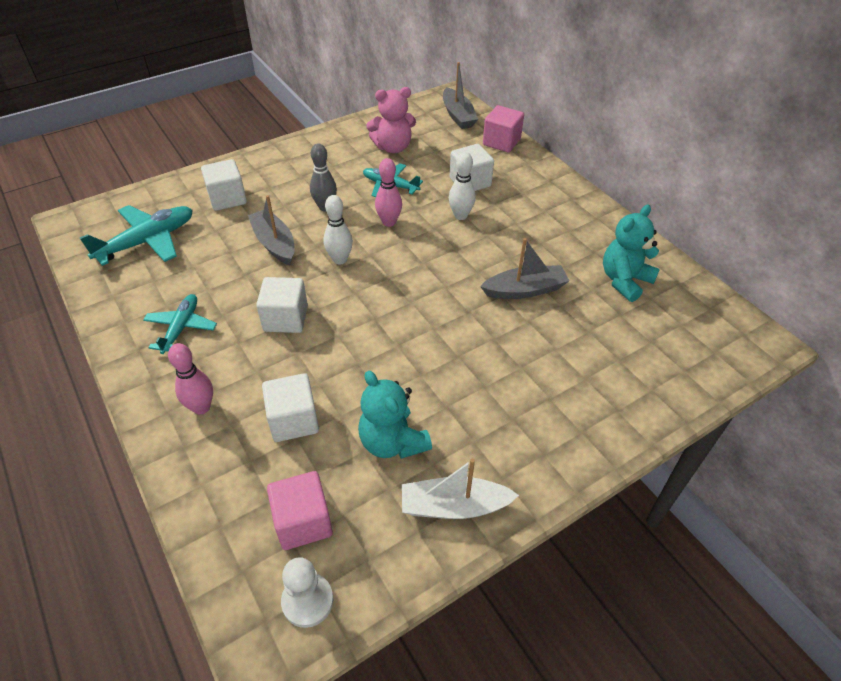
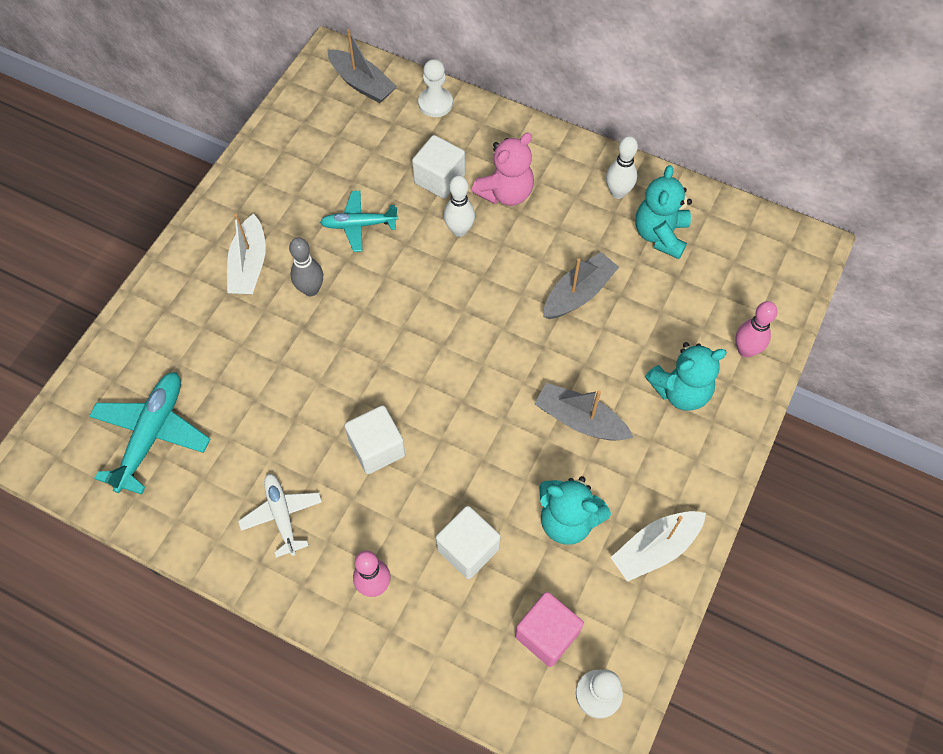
camera: 30 degrees left, 15 degrees up
(181, 328) = (282, 515): turquoise plane -> white plane
(227, 198) = (192, 332): white cube -> none
(274, 243) = (294, 365): grey boat -> grey boat (580, 420)
(297, 179) = (249, 265): none -> white boat
(340, 259) = (377, 350): white bowling pin -> white bowling pin (618, 193)
(389, 222) = (392, 276): pink bowling pin -> pink bowling pin (745, 350)
(393, 147) = (322, 167): pink teddy bear -> pink teddy bear (505, 193)
(501, 142) = (435, 103): pink cube -> white pawn
(566, 395) = (680, 391): none -> turquoise teddy bear

